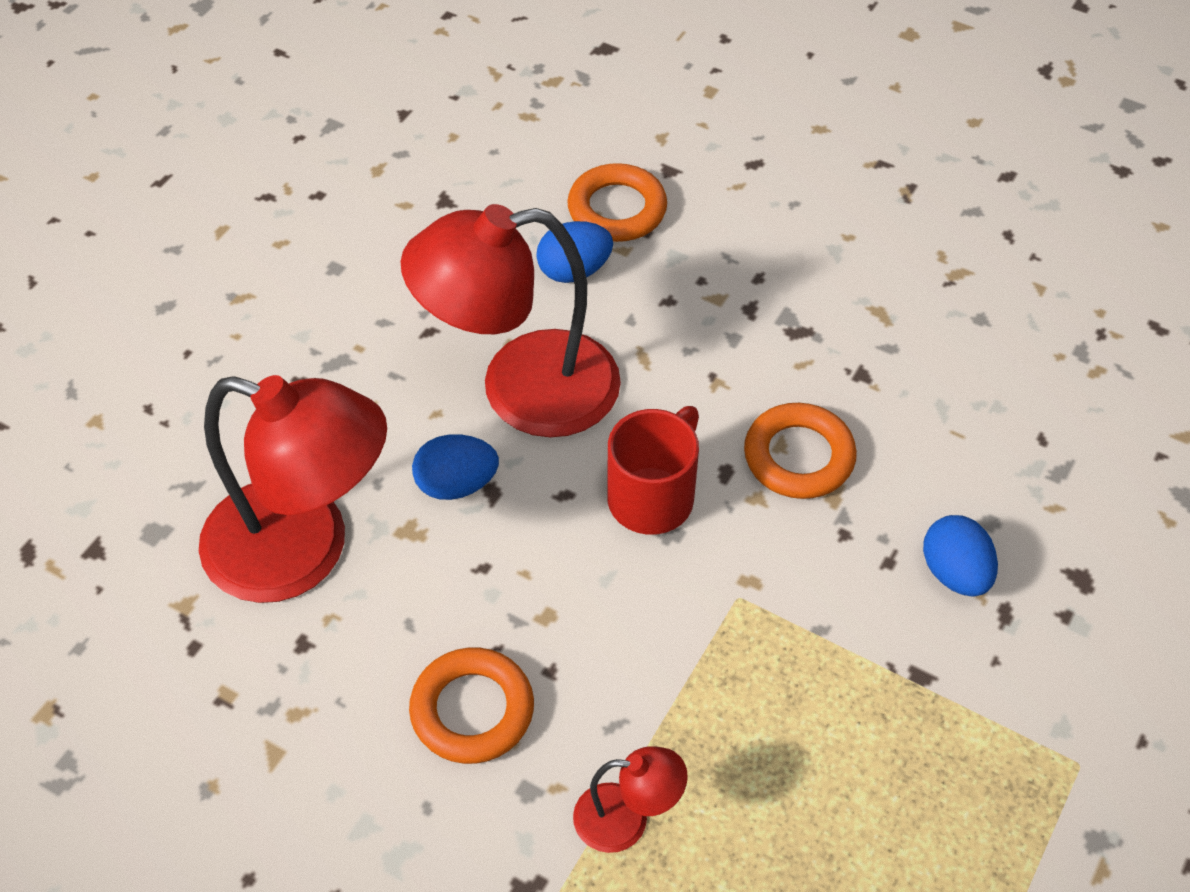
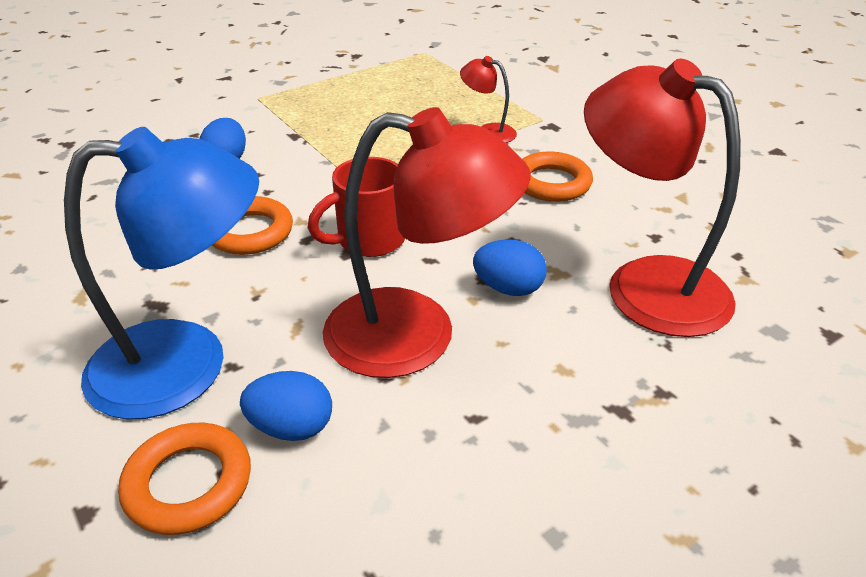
camera: 155 degrees left, 15 degrees down
(707, 287) = (187, 365): none -> blue lamp

